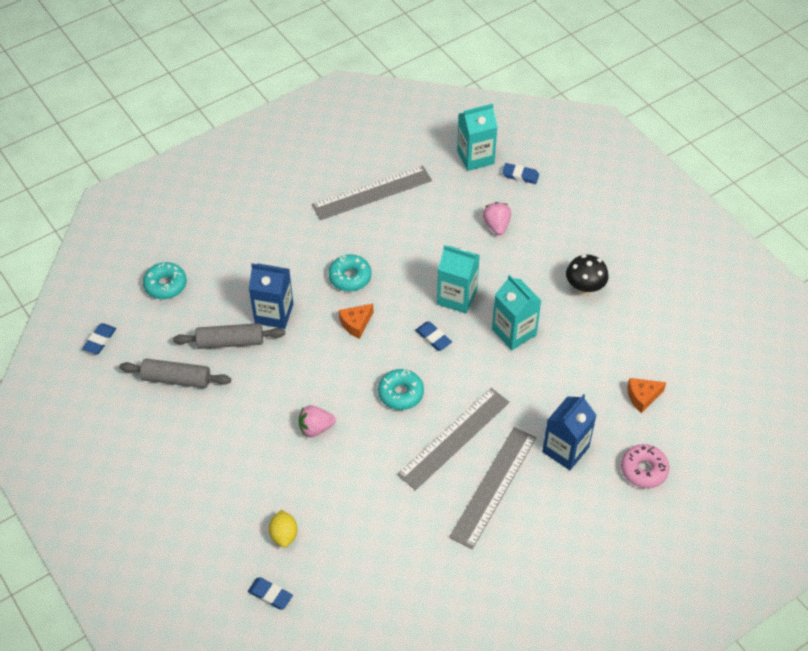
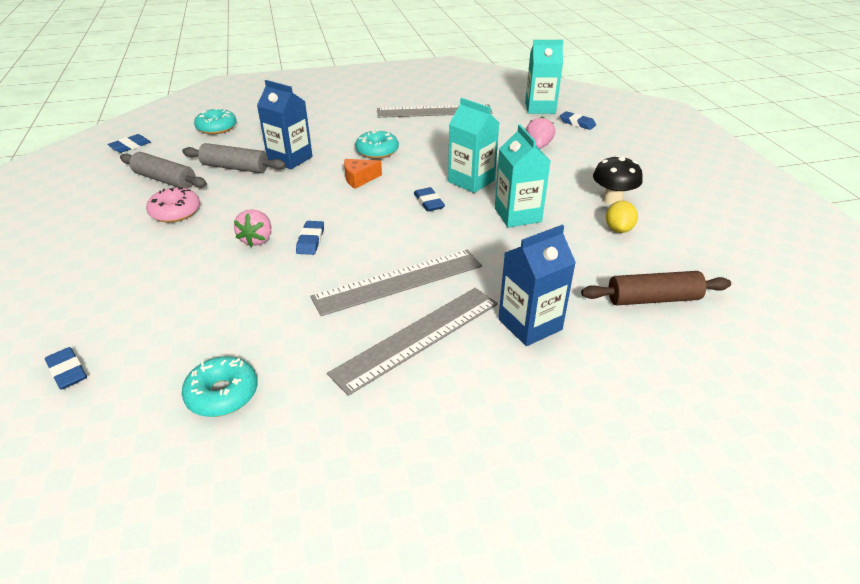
camera: 20 degrees right, 15 degrees down
(284, 535) = (141, 318): yellow lemon -> yellow lemon (618, 229)
(315, 428) = (257, 240): pink strawberry -> pink strawberry turned 90 degrees counterclockwise
(360, 415) = (311, 240): none -> blue eraser
(401, 393) = (366, 234): turquoise donut -> turquoise donut (222, 394)
(642, 397) = (653, 299): orange cheese -> brown rolling pin
(643, 470) = (631, 372): pink donut -> pink donut (175, 212)

